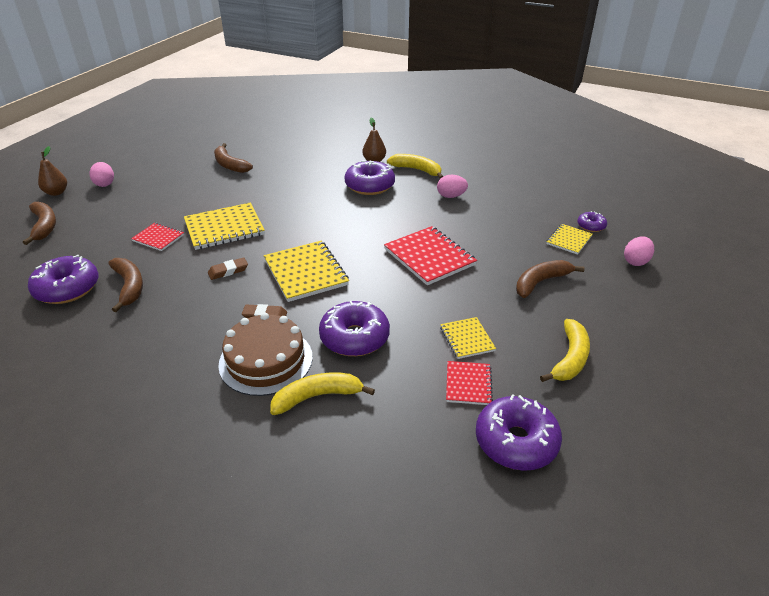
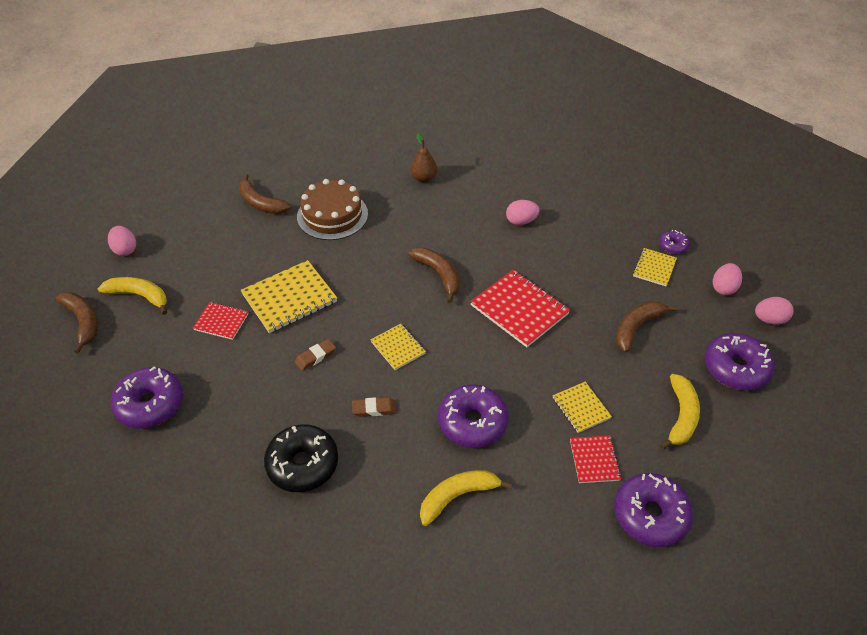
camera: 10 degrees left, 10 degrees up
(56, 192) = (73, 270): brown pear -> none
(129, 287) = (217, 392): brown banana -> brown banana (439, 275)
(179, 350) = (303, 464): none -> black donut
(266, 360) = (394, 463): brown cake -> brown cake (332, 215)
(305, 272) = (398, 347): yellow notebook -> yellow notebook, size x0.56
(370, 186) = (429, 216): purple donut -> purple donut (735, 368)
(417, 170) = (475, 186): yellow banana -> yellow banana (140, 296)
(679, 290) = (769, 320): none -> pink egg

